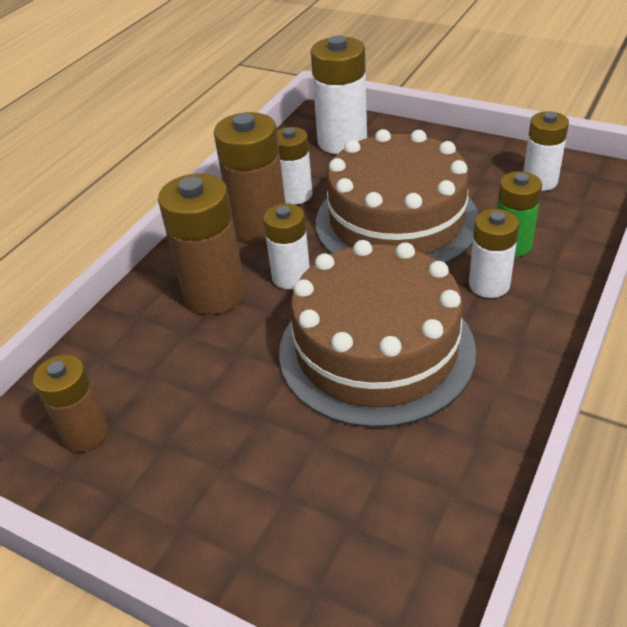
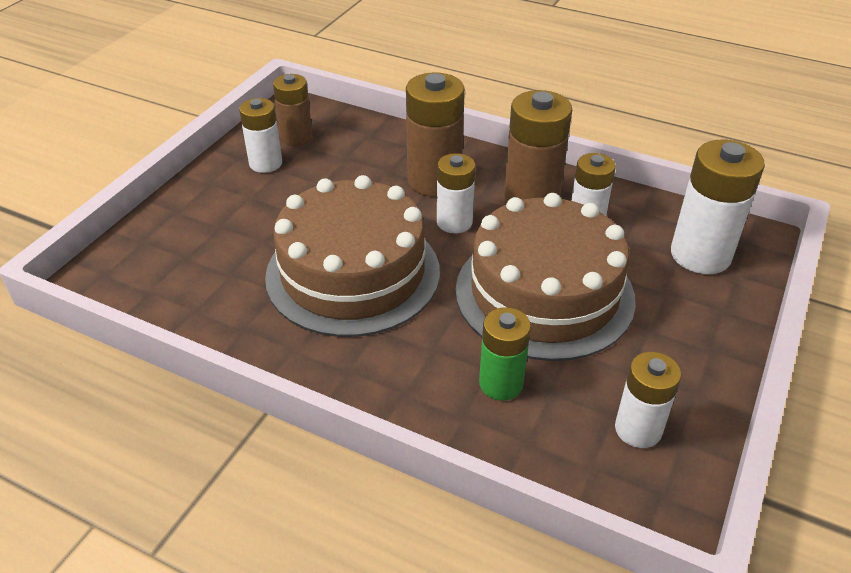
camera: 85 degrees right, 0 degrees up
(489, 285) = (434, 356): white battery -> white battery (265, 163)

